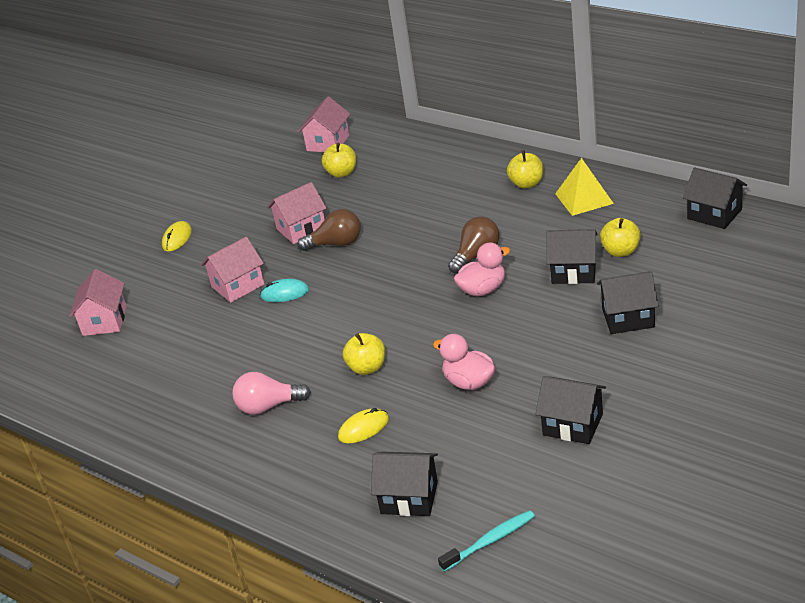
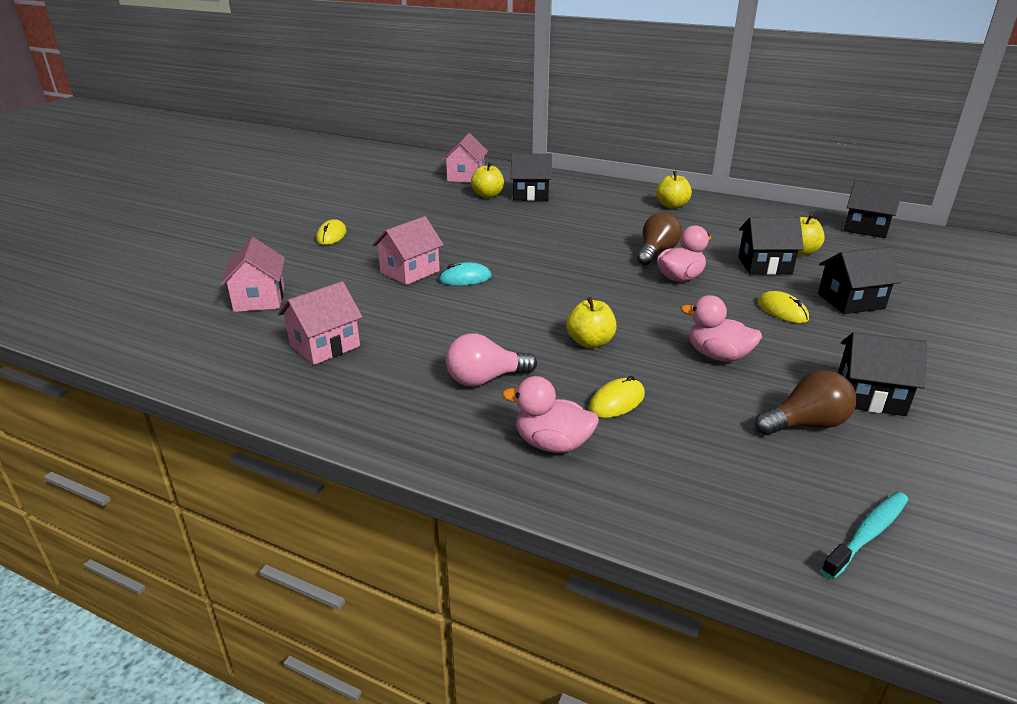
camera: 15 degrees left, 5 degrees down
(299, 466) = (552, 444): none -> pink duck
(301, 229) = (463, 231): pink house -> pink house (325, 346)
(336, 244) = (505, 242): brown light bulb -> brown light bulb (805, 424)
(409, 498) = (720, 480): black house -> black house (530, 194)
(556, 330) = (782, 311): none -> yellow mouse
(584, 198) = (734, 216): yellow pyramid -> none

